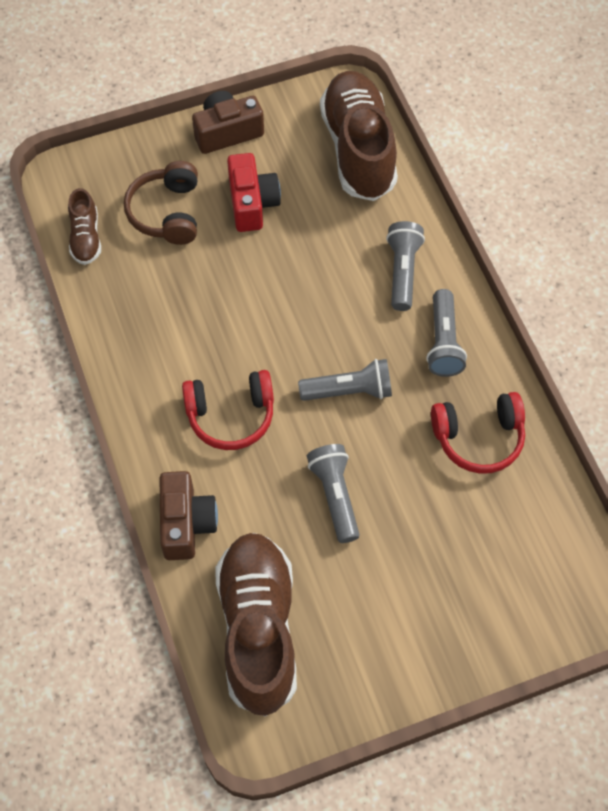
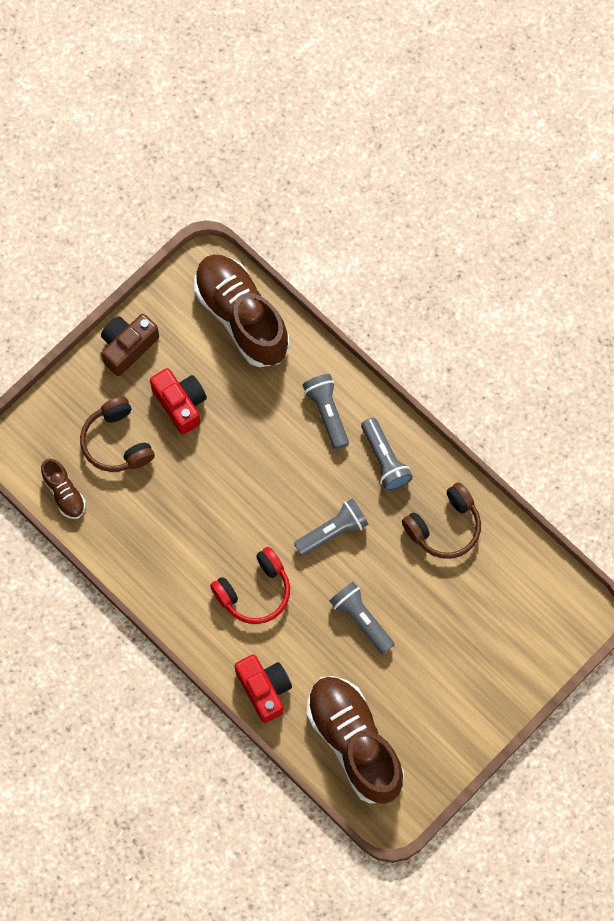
camera: 25 degrees left, 10 degrees up
(186, 523) = (264, 689): brown camera -> red camera
(478, 438) = (444, 527): red headphones -> brown headphones

